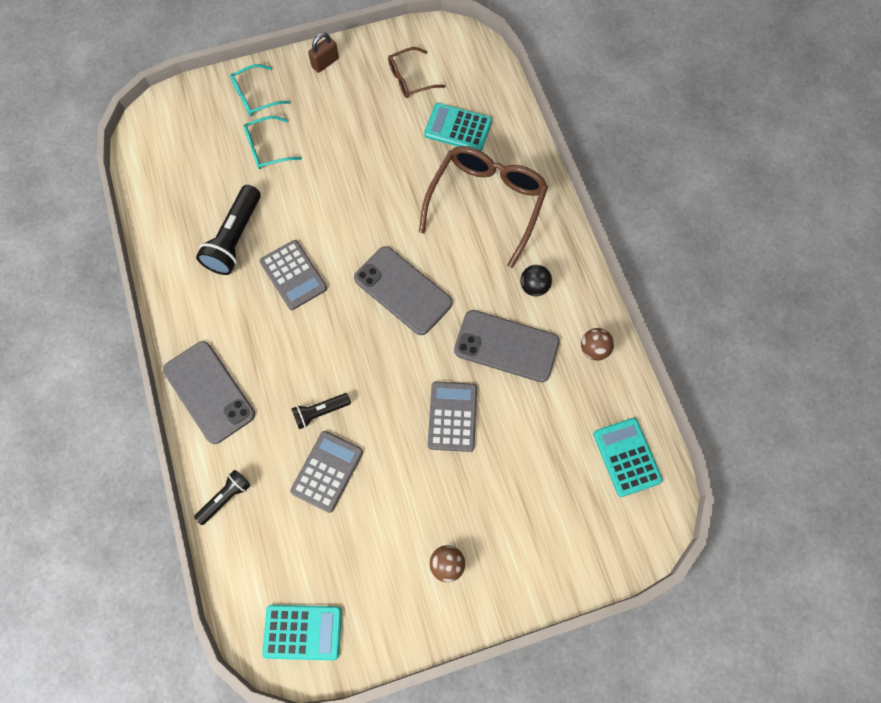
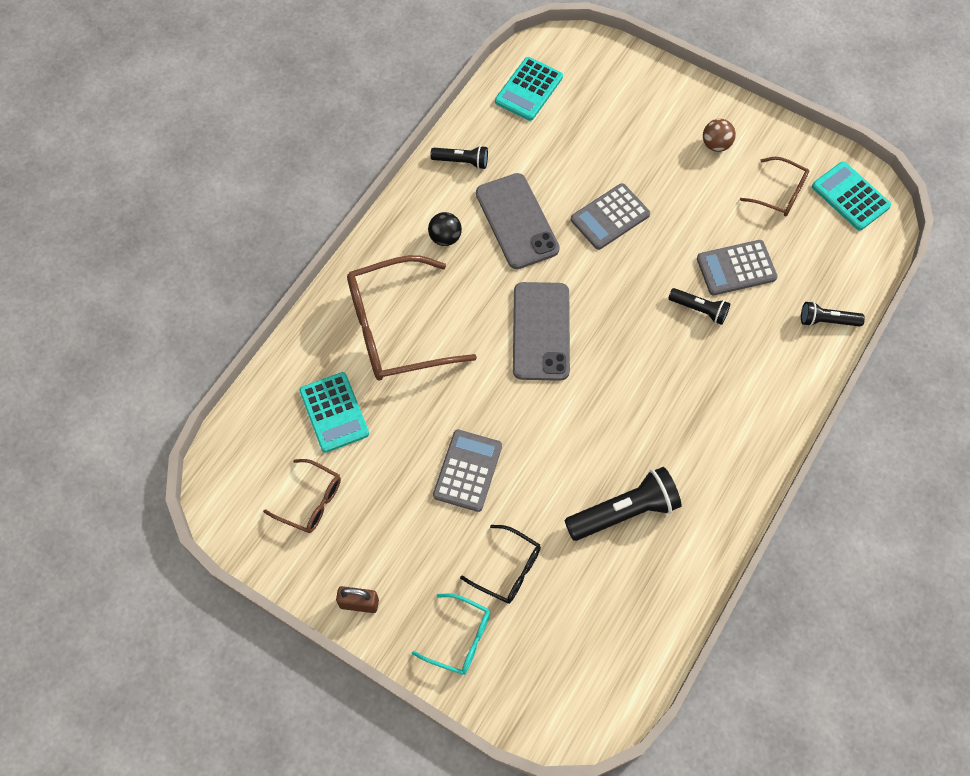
camera: 130 degrees left, 5 degrees down
(209, 392) = (769, 406): grey phone -> none
(267, 148) = (508, 569): turquoise glasses -> black glasses
(293, 275) = (610, 430): grey calculator -> grey calculator (468, 470)
(357, 573) = (780, 193): none -> brown glasses
(594, 349) = (462, 161): brown ball -> black flashlight

